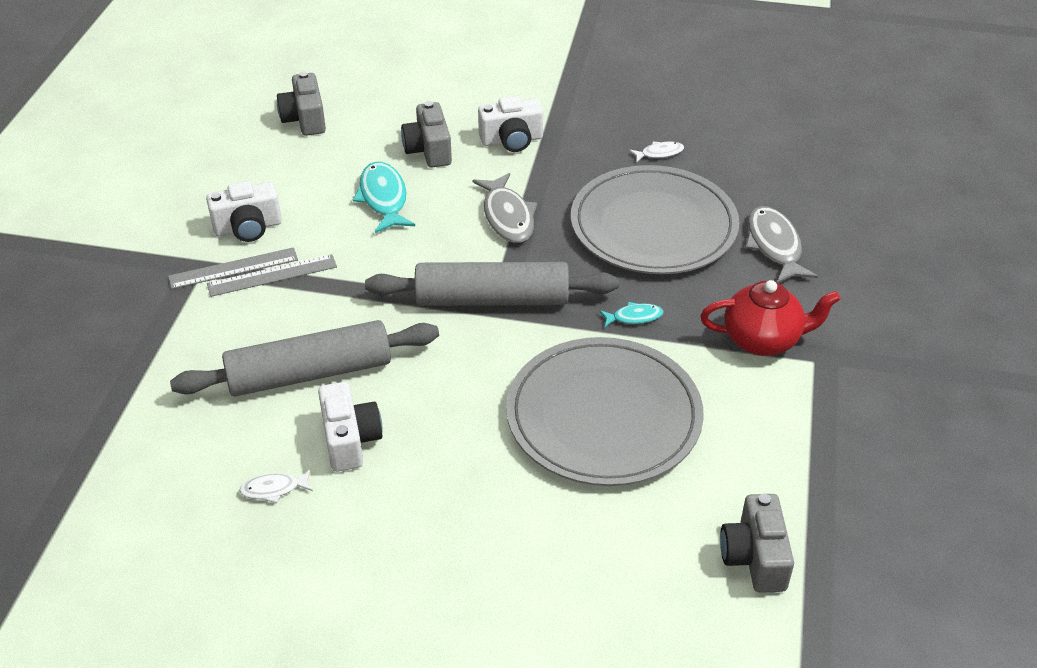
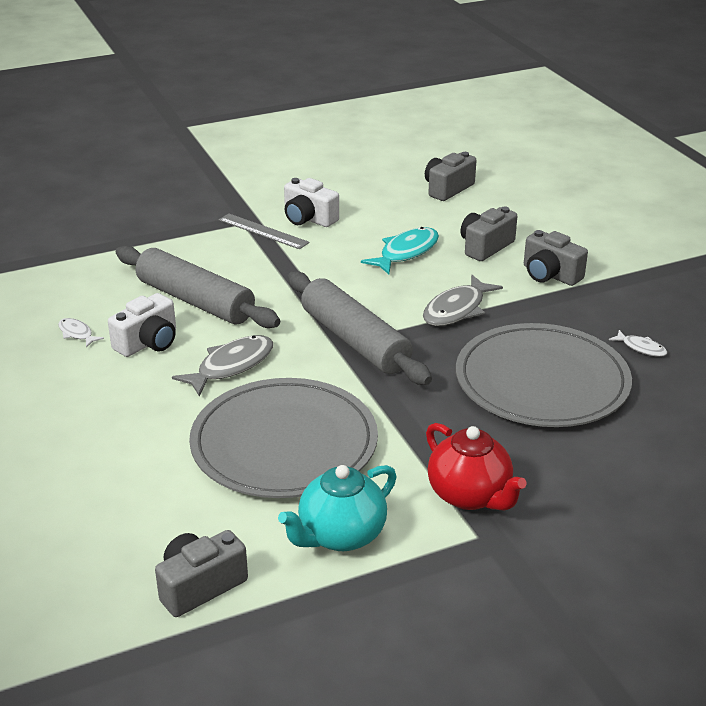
camera: 55 degrees right, 10 degrees down
(272, 275) = (273, 247): grey ruler -> none
(511, 140) = (550, 275): white camera -> grey camera
(634, 317) = (415, 414): turquoise fish -> none
(754, 438) = (340, 535): none -> turquoise teapot
(774, 246) = (606, 457): grey fish -> grey fish (231, 366)

